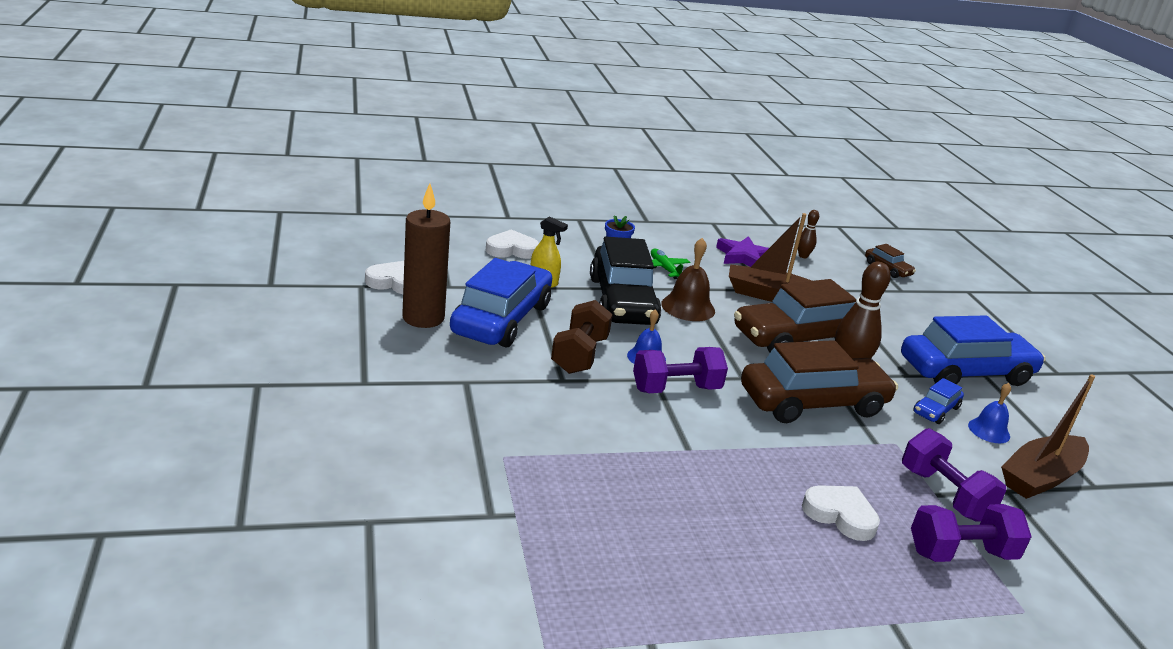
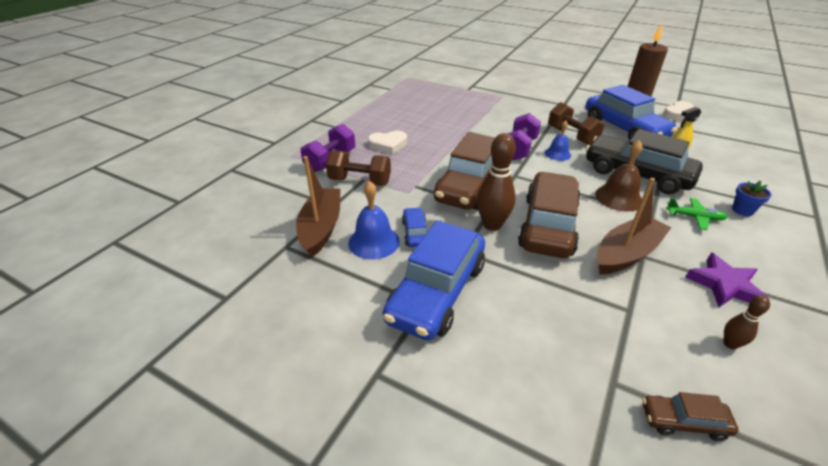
camera: 135 degrees right, 10 degrees up
(511, 250) = (734, 162): white heart -> none
(944, 494) = (360, 181): purple dumbbell -> brown dumbbell
(989, 430) = (374, 242): blue bell -> blue bell, size x1.53

